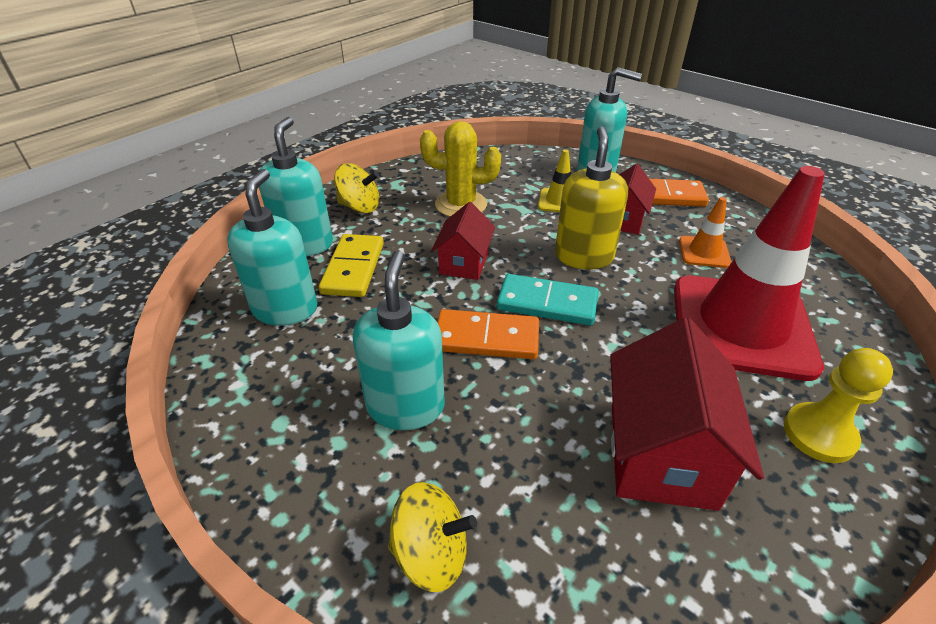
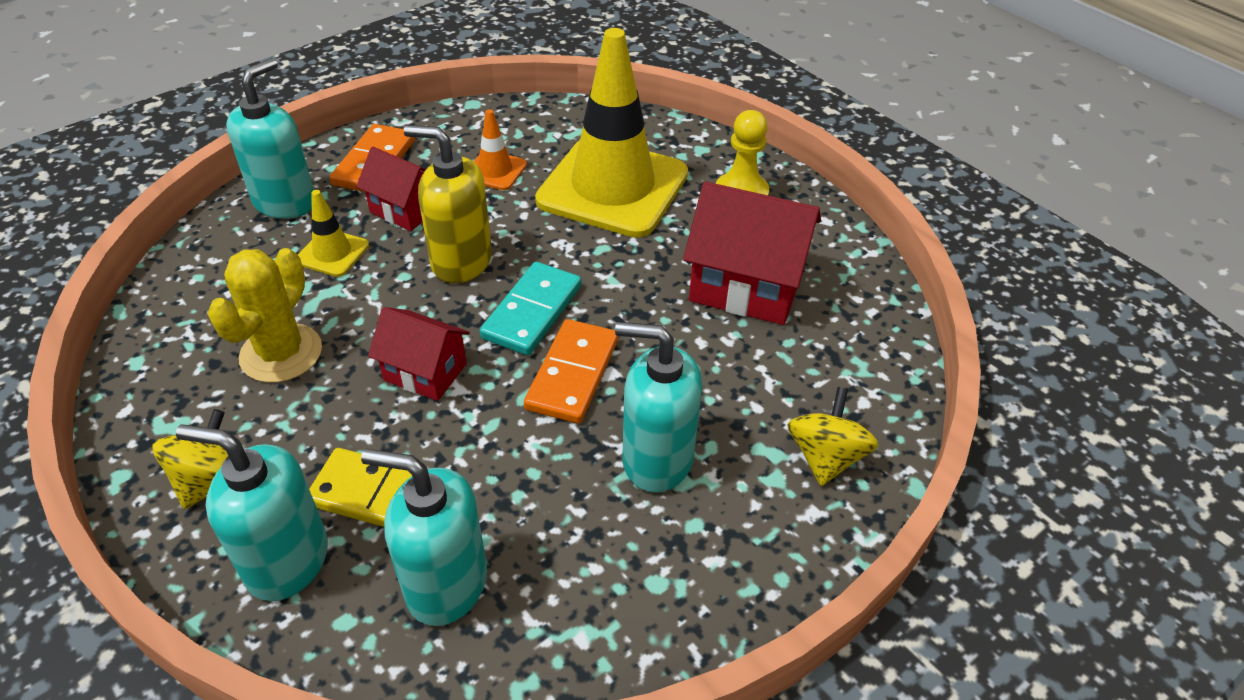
camera: 80 degrees left, 5 degrees up
(741, 326) = (612, 187): red traffic cone -> yellow traffic cone

